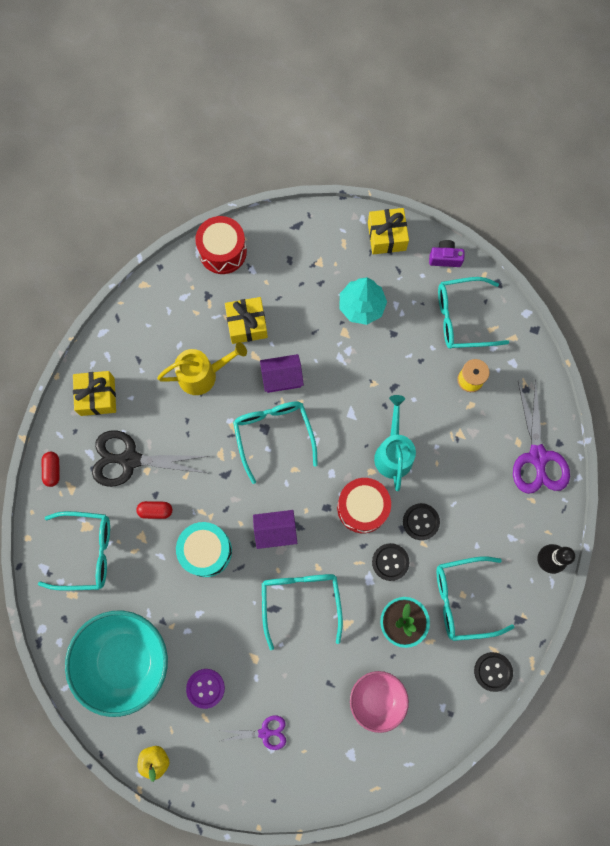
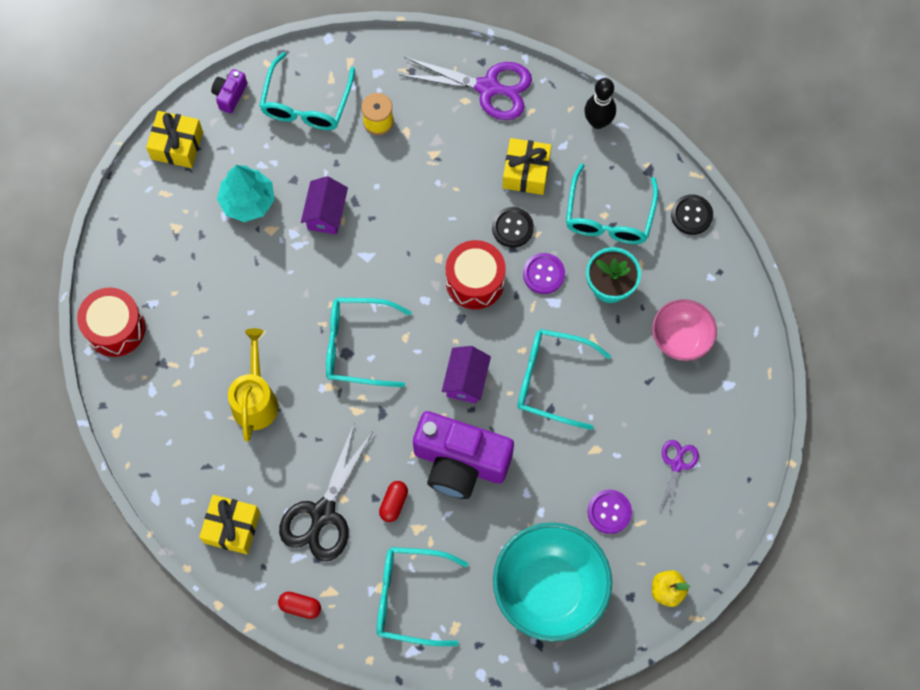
camera: 70 degrees left, 5 degrees down
(85, 552) = (411, 597): turquoise glasses -> turquoise glasses turned 105 degrees counterclockwise
(206, 551) = (460, 462): turquoise drum -> purple camera
(247, 324) = (216, 331): yellow gift -> yellow gift (526, 172)
(282, 378) = (295, 314): purple house -> purple house (326, 213)
(390, 562) = (543, 274): black button -> purple button
(393, 452) = (426, 228): turquoise watering can -> none

